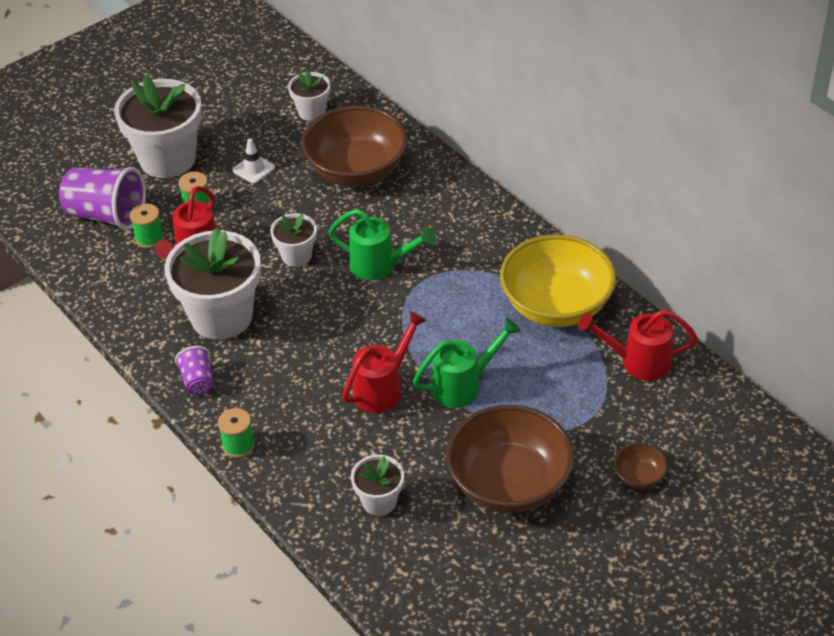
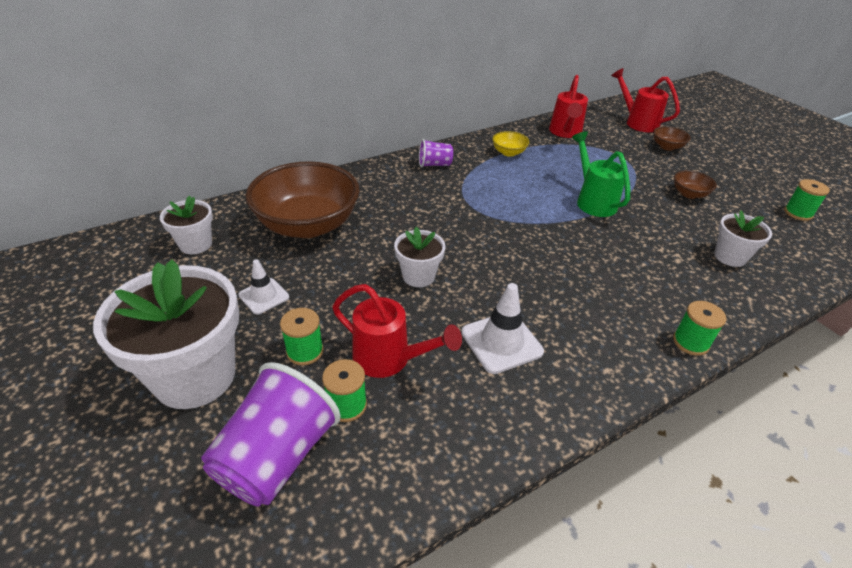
camera: 85 degrees left, 5 degrees down
(198, 381) = (603, 370): purple cup -> purple cup (434, 164)
(221, 316) = (501, 342): white flower pot -> white traffic cone
(379, 265) = (446, 226): green watering can -> none
(383, 388) = (600, 241): red watering can -> red watering can (638, 122)
(495, 596) = (798, 213): none -> green spool
(509, 483) = (689, 194): brown bowl -> brown bowl, size x0.42
(556, 305) = (508, 152): yellow bowl -> yellow bowl, size x0.42

